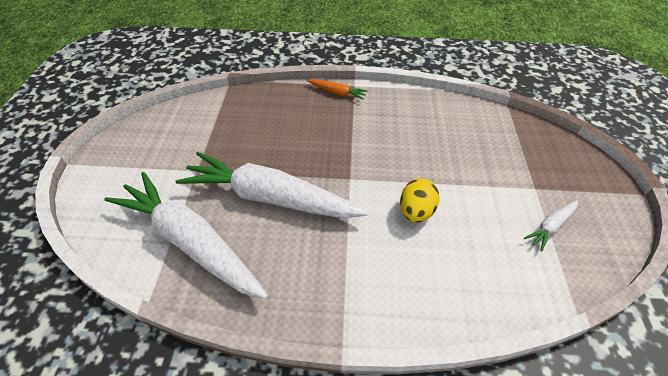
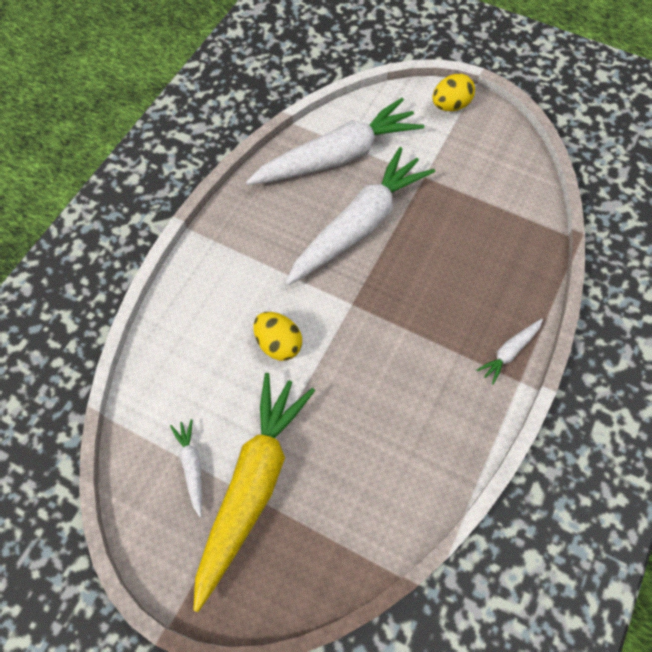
camera: 115 degrees right, 15 degrees up
(100, 174) = (450, 106): none -> yellow egg
(337, 93) = (509, 352): orange carrot -> white carrot
(527, 186) = (252, 486): none -> yellow carrot

